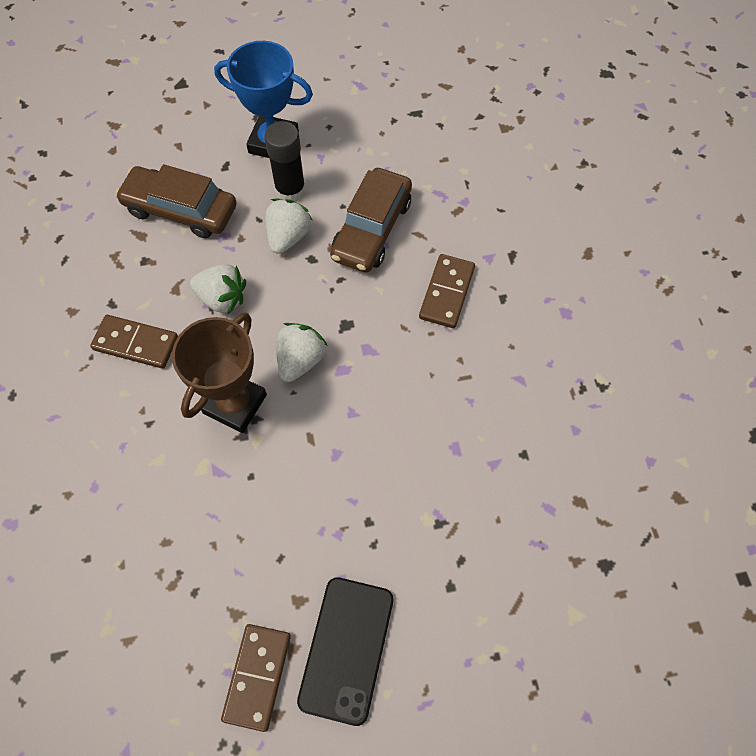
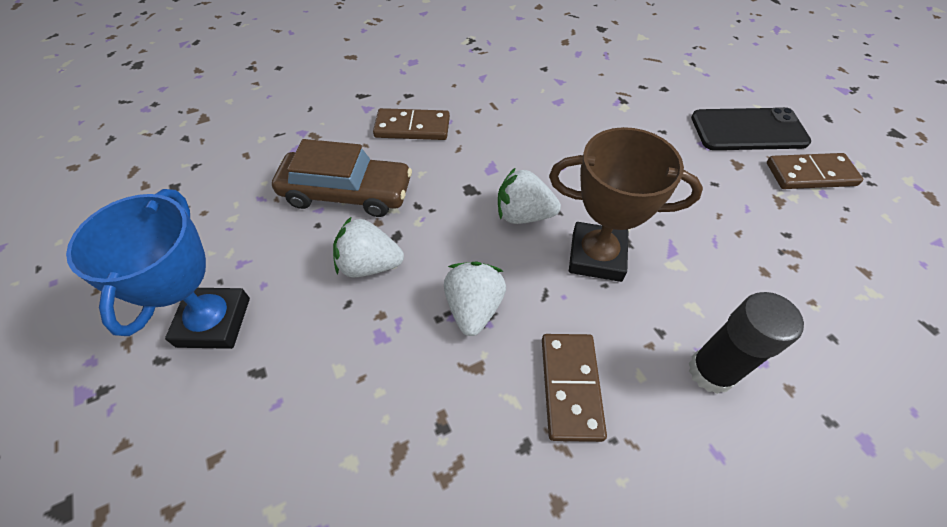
camera: 105 degrees left, 10 degrees down
(180, 210) = (344, 408): brown car -> none
(290, 190) = (298, 281): black glue stick -> black glue stick (711, 371)

